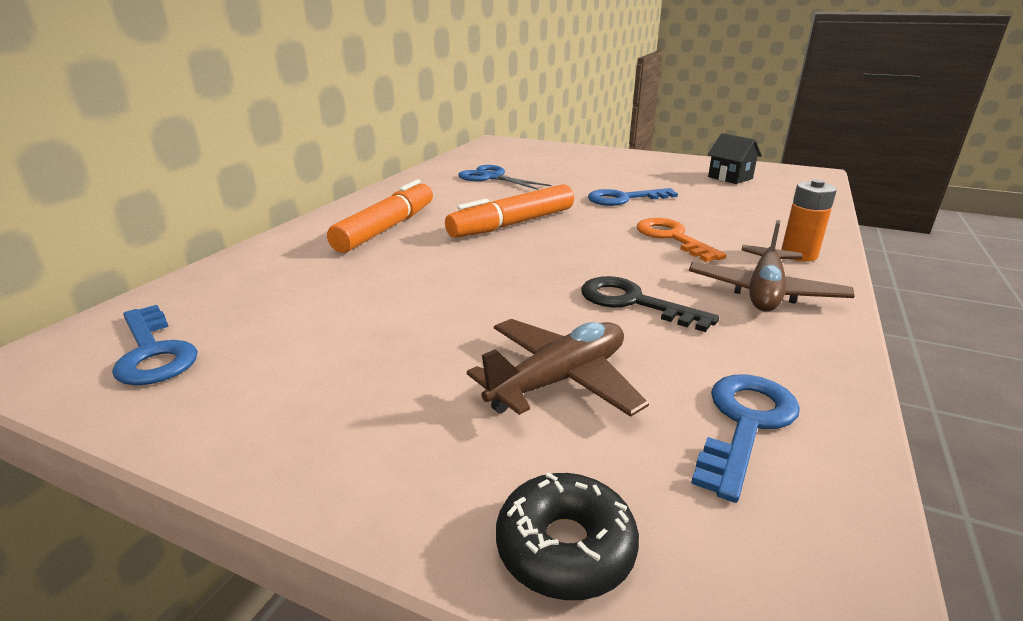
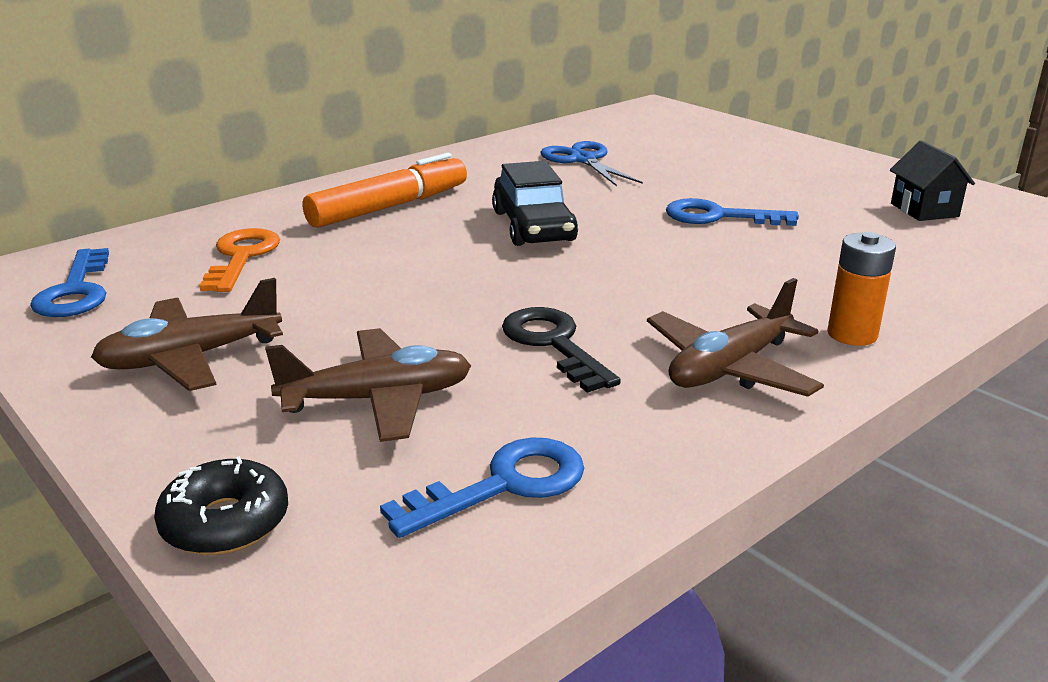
camera: 25 degrees right, 0 degrees up
(346, 388) = (191, 358): none -> brown plane
(512, 224) = (533, 226): orange marker -> black car
(672, 238) = (709, 279): orange key -> orange key (241, 257)

